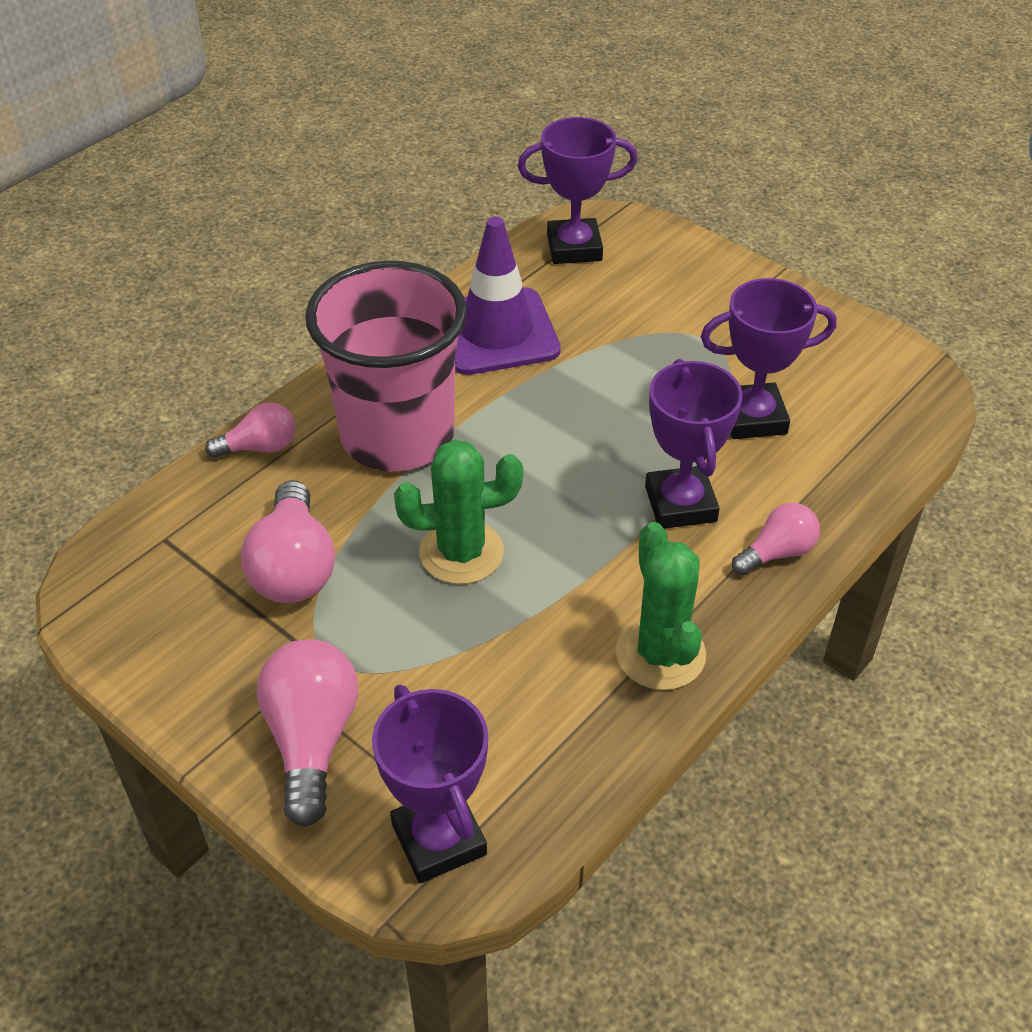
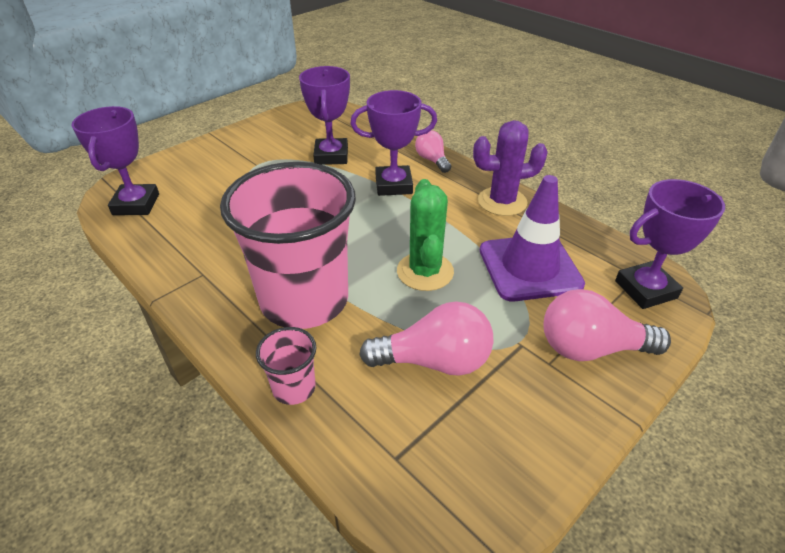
camera: 85 degrees left, 5 degrees down
(259, 447) = (294, 388): pink light bulb -> pink cup
(496, 332) = (210, 245): purple traffic cone -> purple traffic cone (529, 267)
(660, 654) = (502, 202): green cactus -> purple cactus

